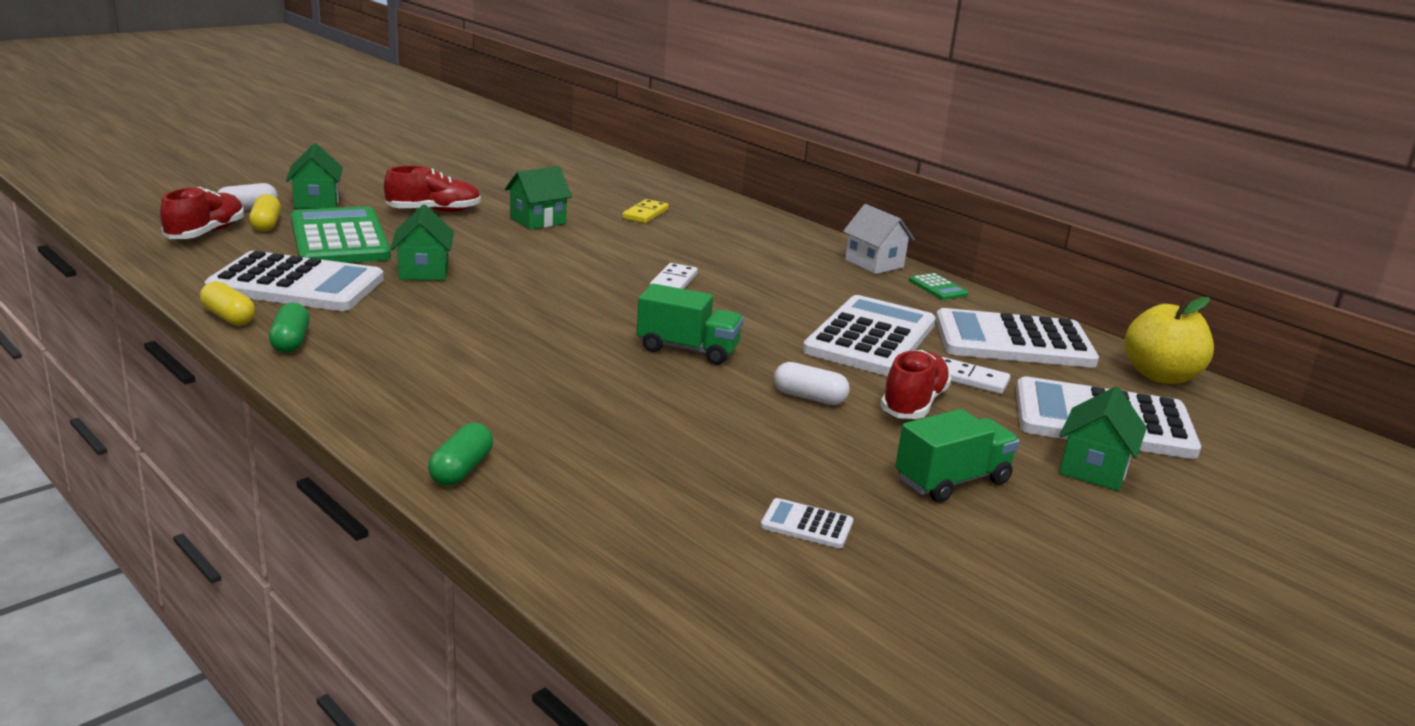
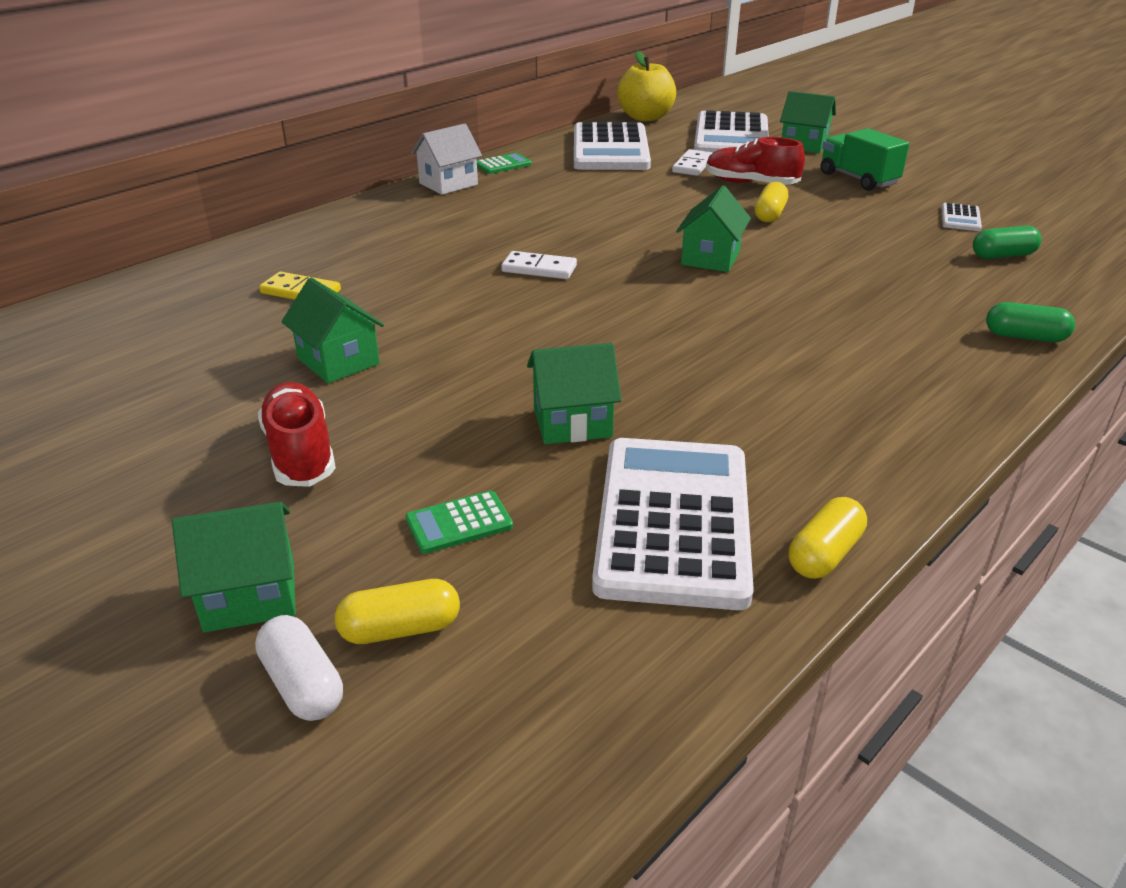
camera: 90 degrees left, 10 degrees up
(206, 233) = (468, 701): red shoe -> none
(290, 342) = (859, 481): green capsule -> green capsule (1003, 256)
(339, 239) = (459, 523): green calculator -> green calculator, size x0.41
(688, 349) = (710, 258): green truck -> green house
(809, 398) = (770, 214): white capsule -> yellow capsule
(870, 337) = (634, 191): white calculator -> none

